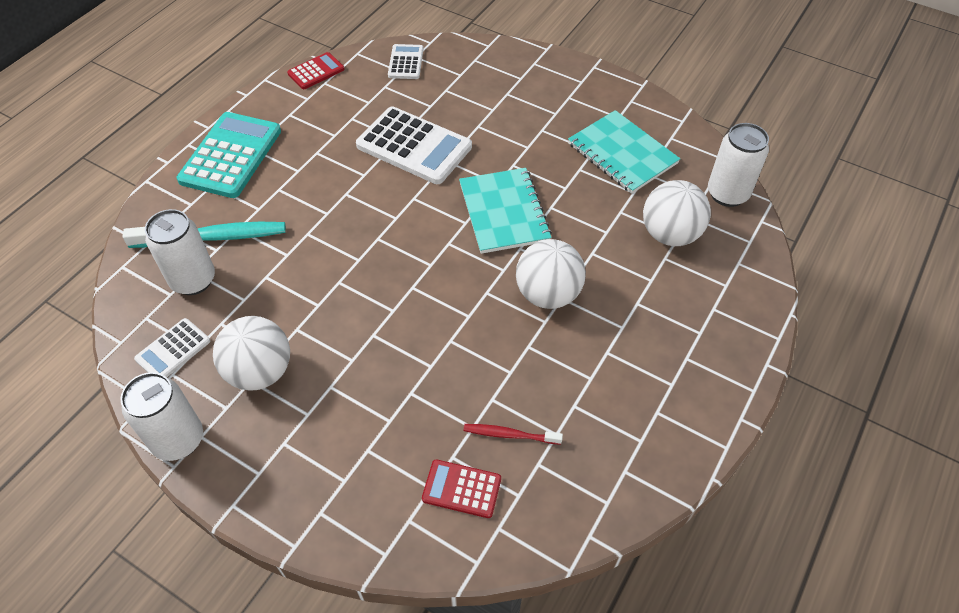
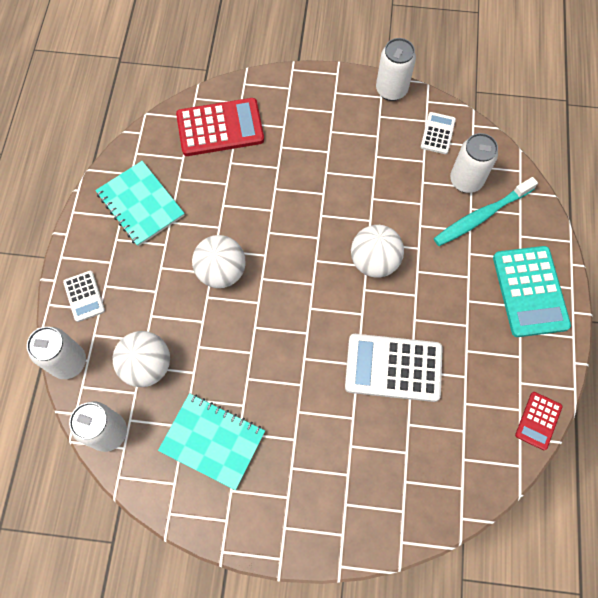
camera: 155 degrees right, 15 degrees up
(260, 371) = (376, 142): white ball -> white ball (374, 261)
(406, 62) = (466, 474): white calculator -> white calculator (84, 296)
(461, 489) = (220, 128): red calculator -> red calculator, size x1.90
(504, 212) = (285, 331): turquoise notebook -> turquoise notebook (140, 204)
(509, 435) = (206, 167): red toothbrush -> none
(761, 268) = (69, 362): none -> white can

